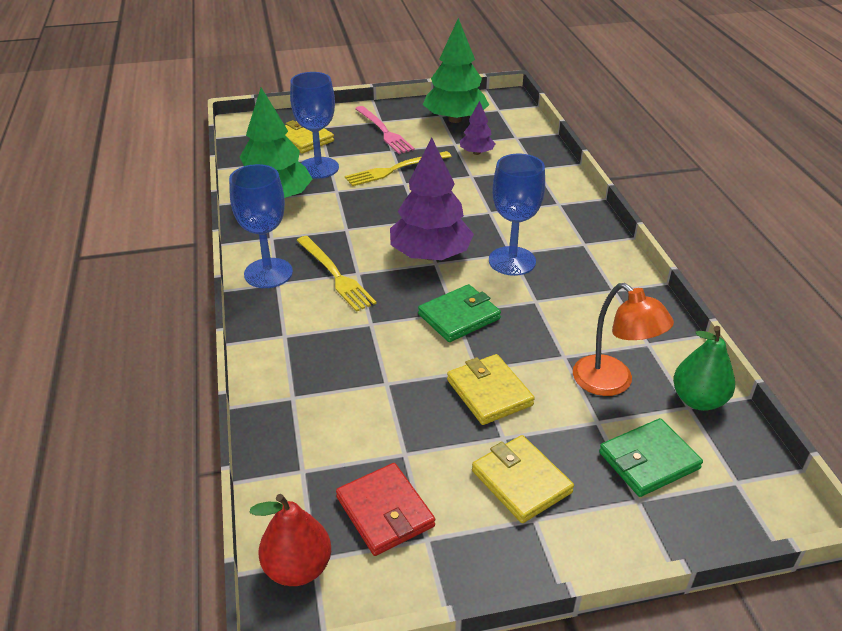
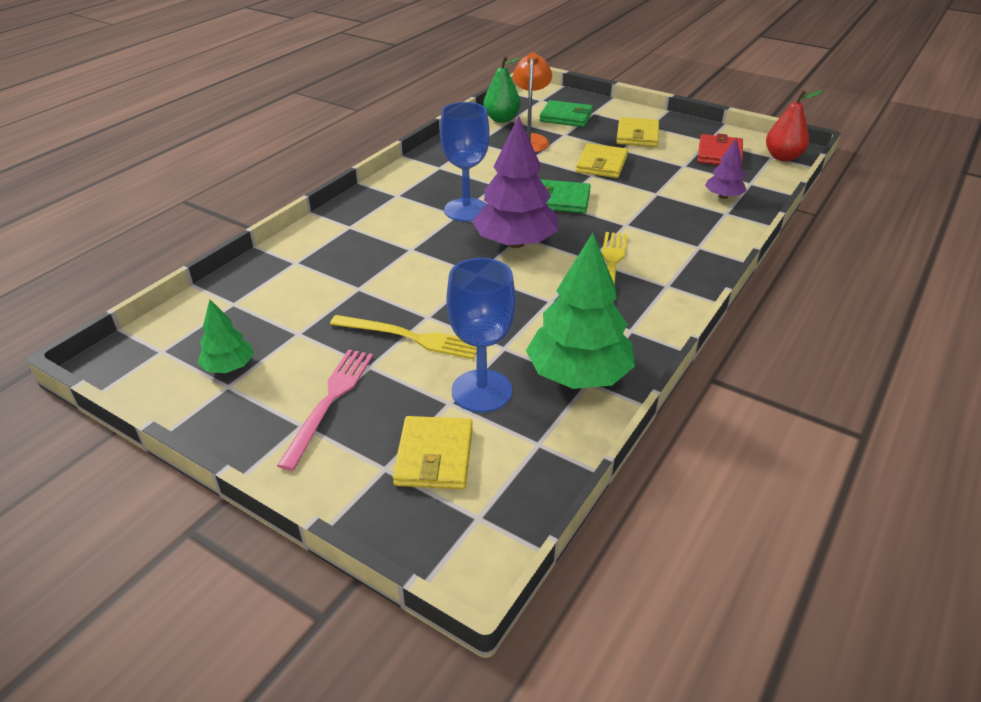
camera: 135 degrees left, 0 degrees up
(268, 273) = (667, 297): blue goblet -> none
(455, 119) = (229, 367): green tree -> green tree, size x0.52
(476, 153) = (303, 308): purple tree -> purple tree (723, 196)

